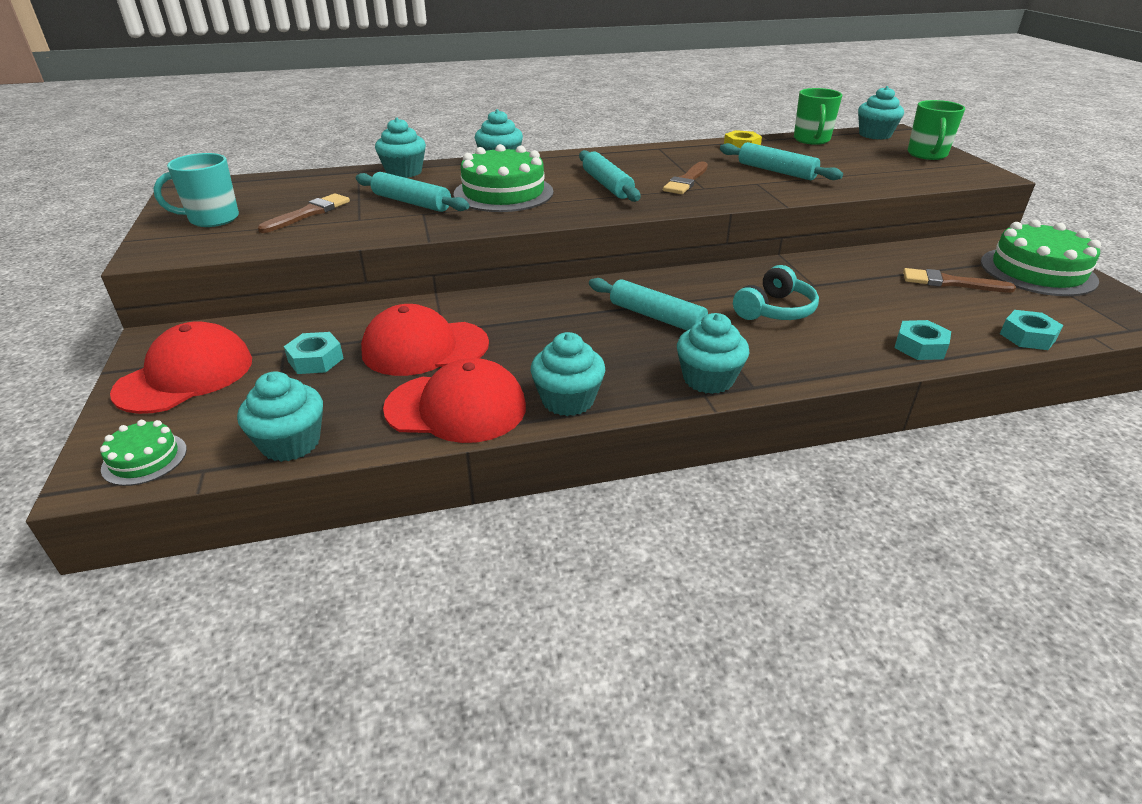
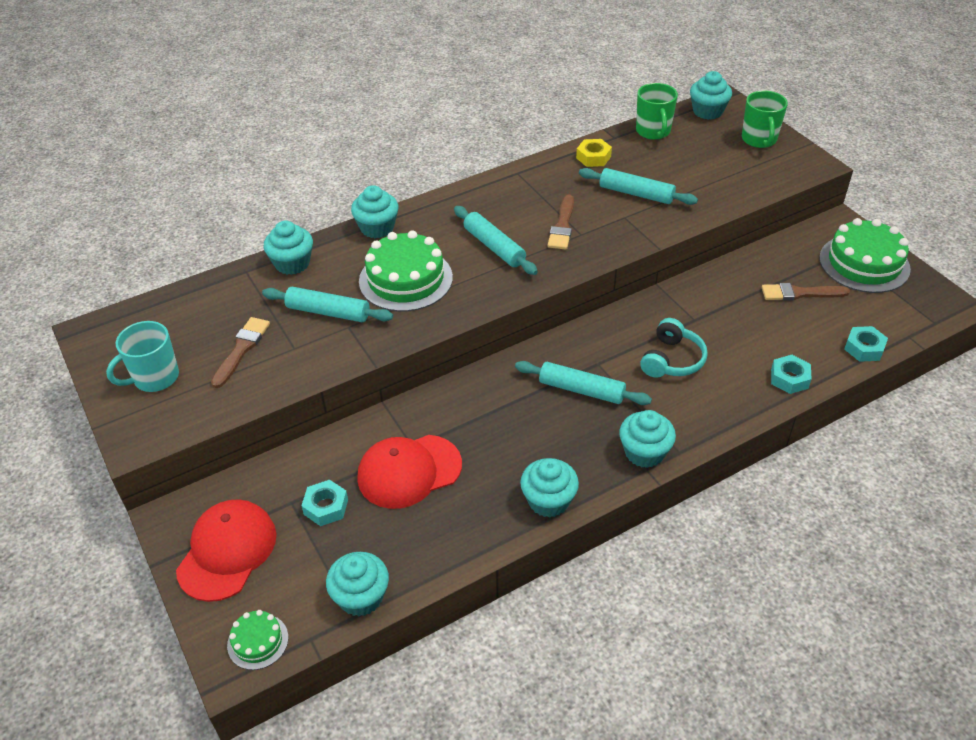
camera: 15 degrees left, 10 degrees up
(456, 408) = (468, 530): red cap -> none

